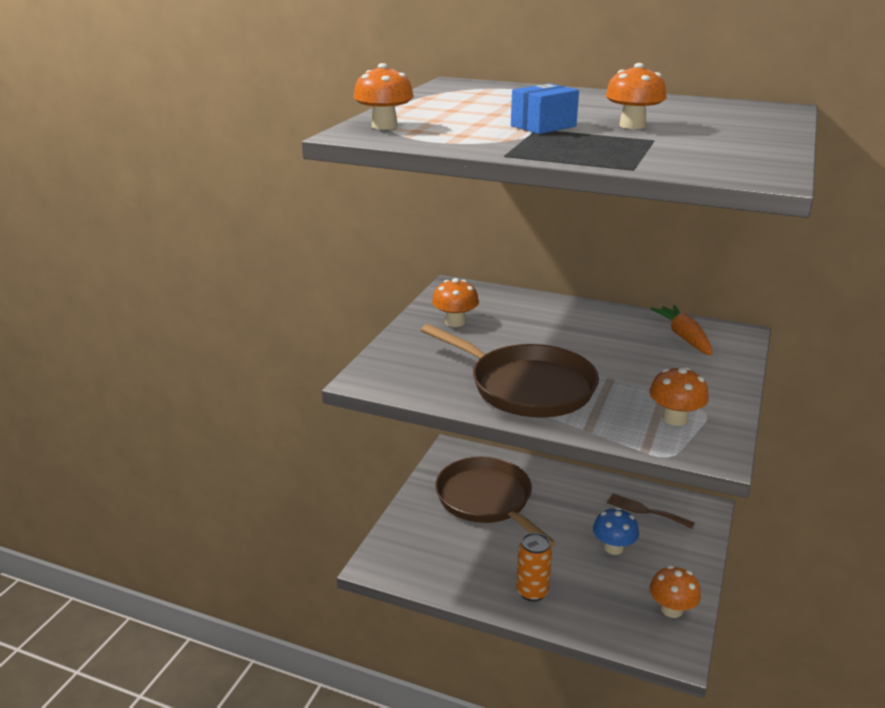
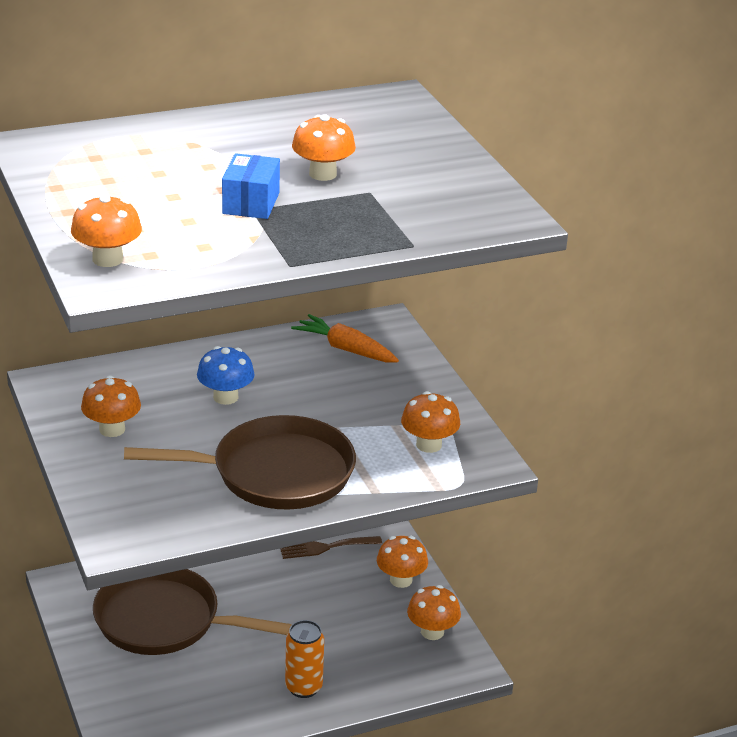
camera: 45 degrees left, 5 degrees up
(613, 548) = (332, 602): blue mushroom -> blue mushroom (225, 397)
(682, 560) = (401, 580): none -> orange mushroom

